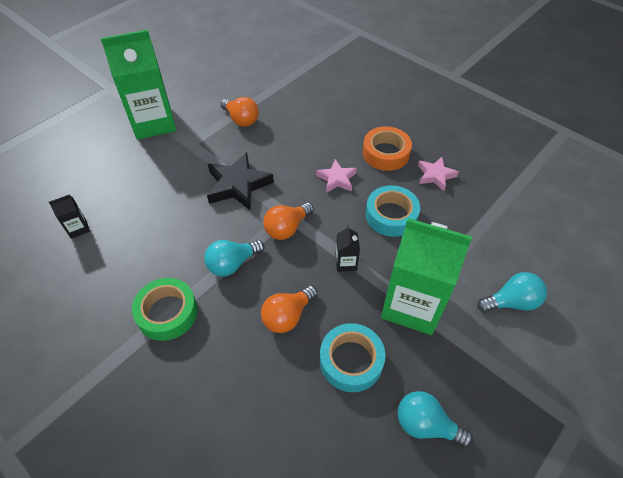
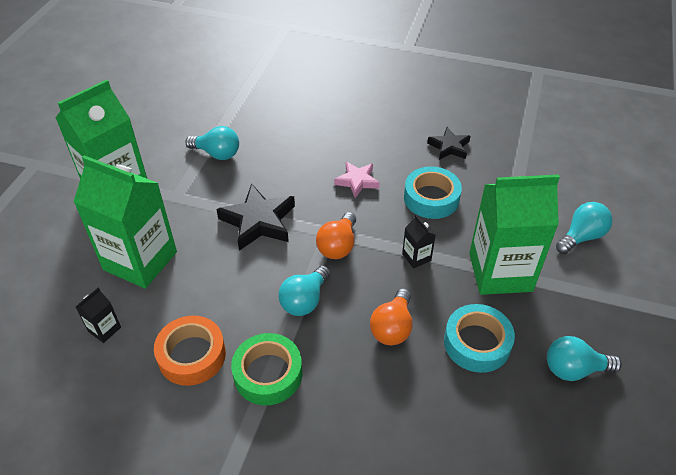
camera: 25 degrees left, 5 degrees down
(134, 185) = (140, 261): none -> green carton
(241, 120) = (217, 153): orange light bulb -> turquoise light bulb
(386, 153) = (389, 141): orange tape -> orange tape (192, 355)
(435, 175) = (449, 147): pink star -> black star

